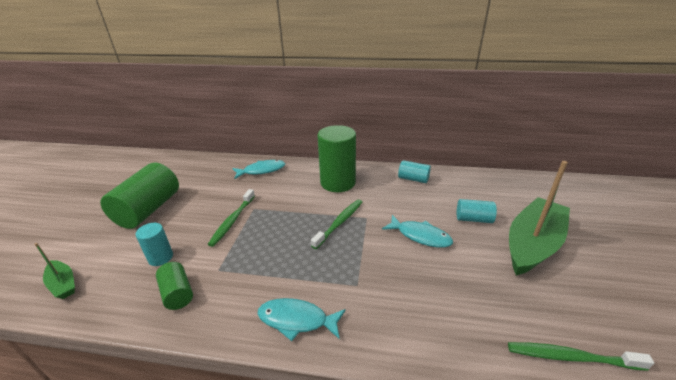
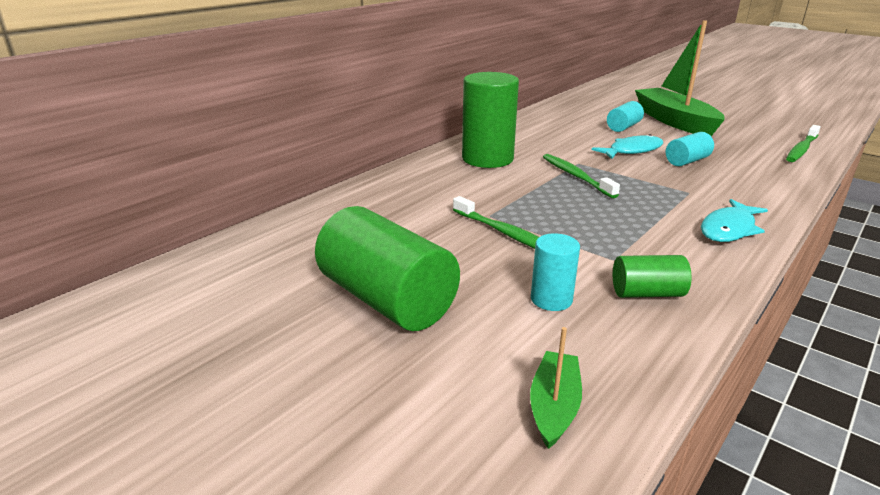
camera: 60 degrees left, 5 degrees down
(63, 284) = (554, 406): green boat -> green boat turned 60 degrees counterclockwise
(262, 170) = (387, 193): turquoise fish -> none
(413, 179) = (527, 127): turquoise cylinder -> turquoise cylinder (687, 161)

